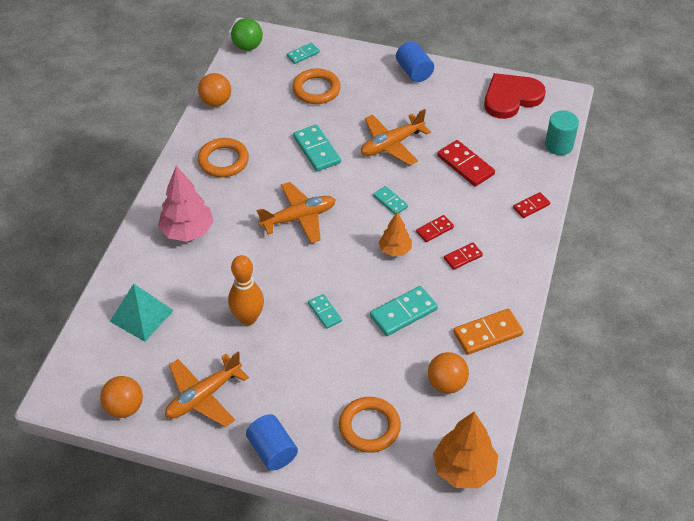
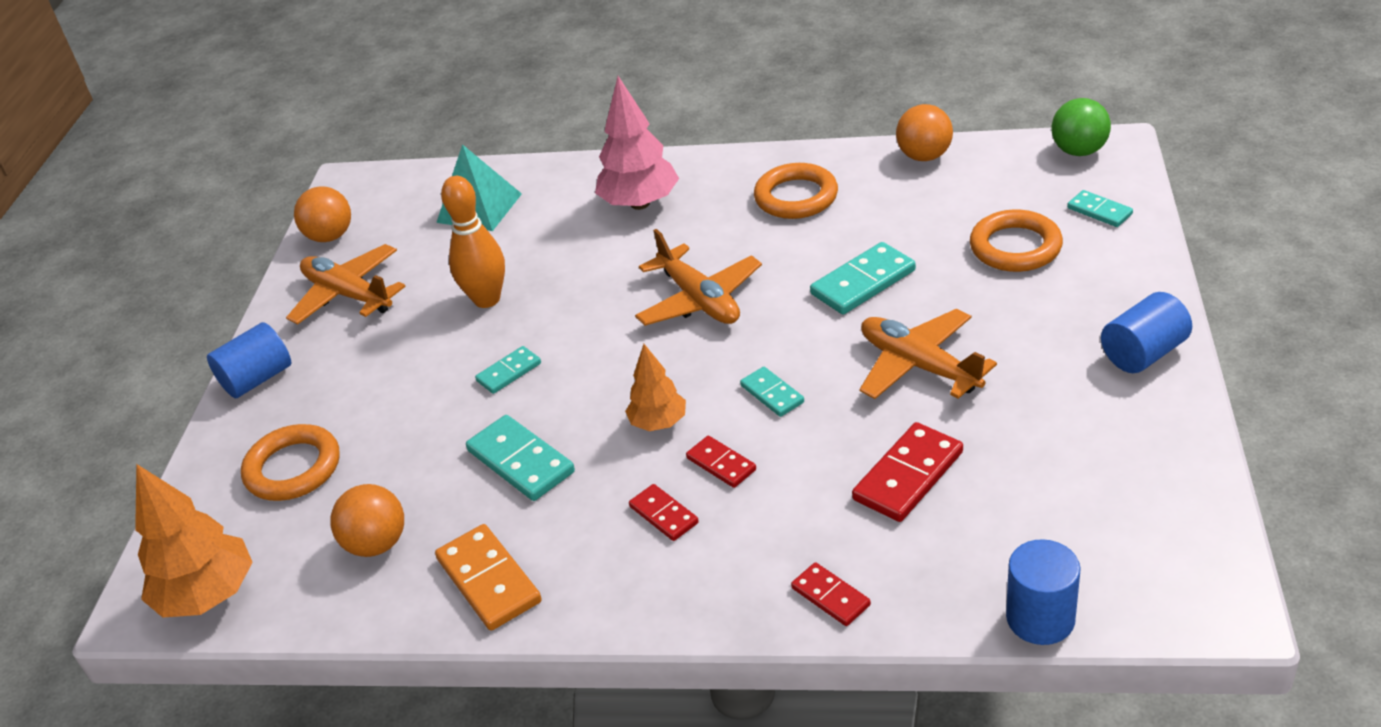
camera: 85 degrees right, 10 degrees down
(390, 201) = (772, 394): turquoise domino -> turquoise domino turned 75 degrees counterclockwise
(511, 97) = (1154, 512): red heart -> none
(559, 145) = (1040, 618): turquoise cylinder -> blue cylinder

